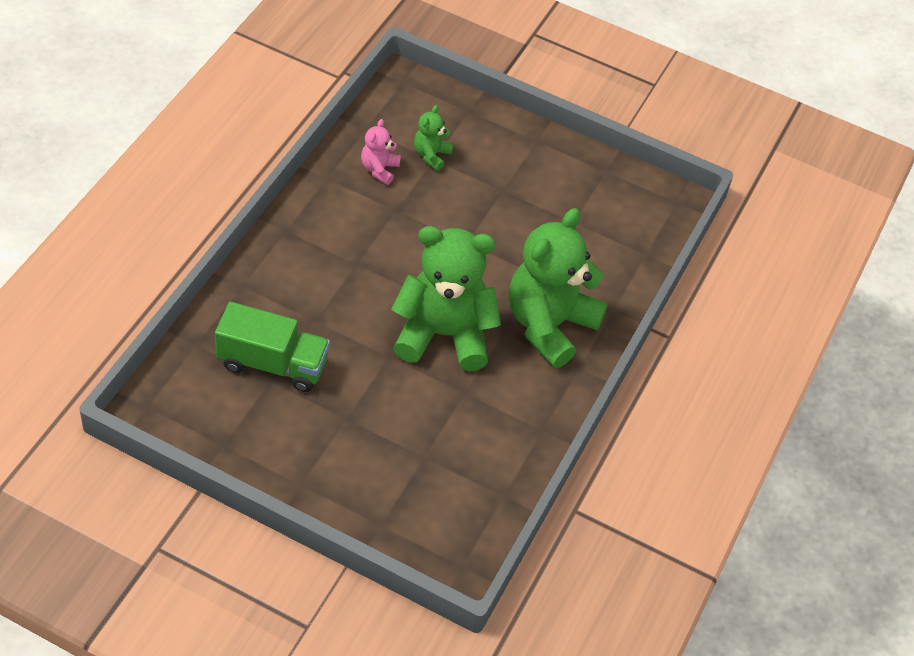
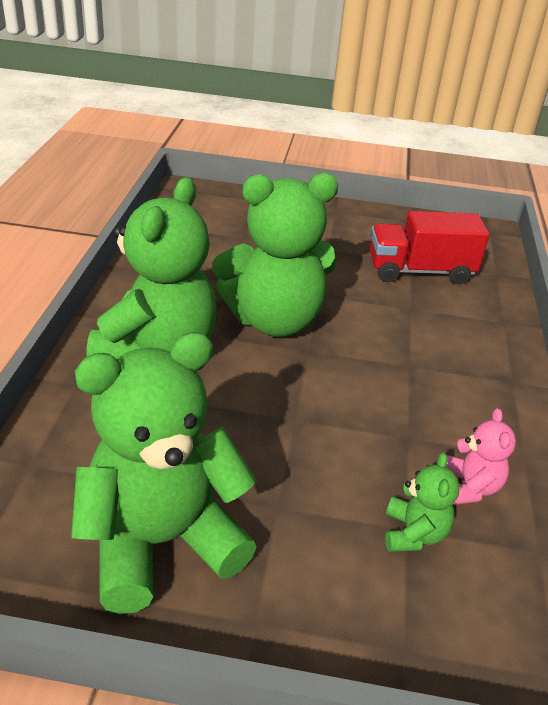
camera: 165 degrees right, 15 degrees down
(272, 363) = (420, 271): green truck -> red truck
(575, 189) = (161, 541): none -> green teddy bear

